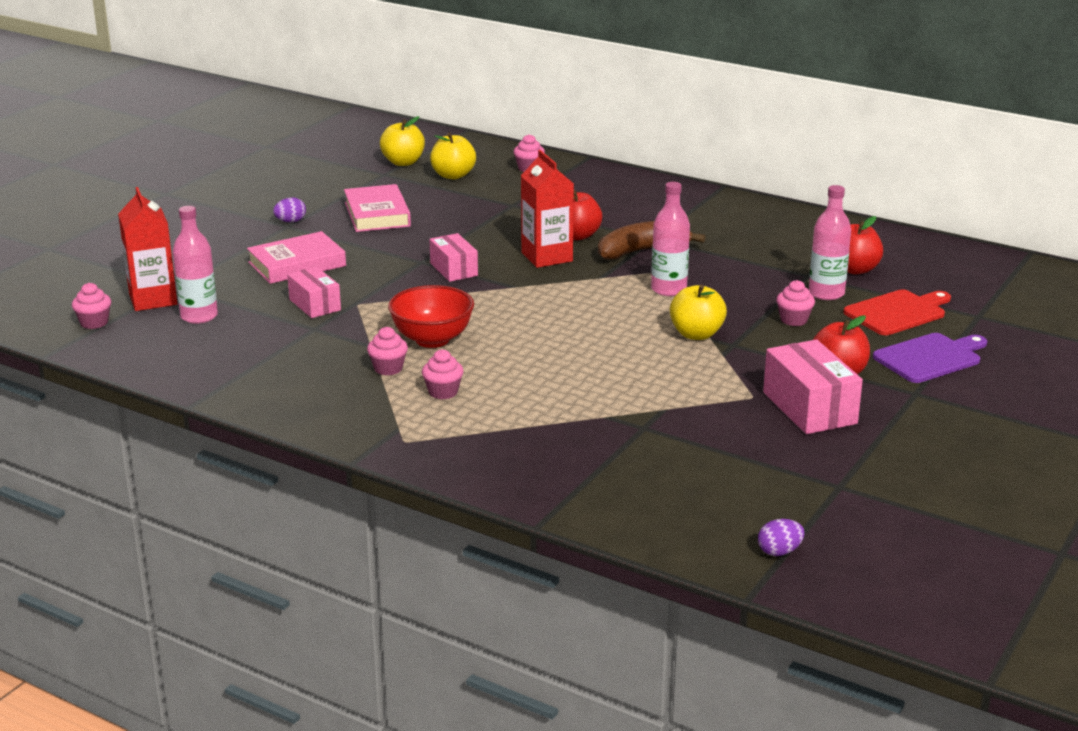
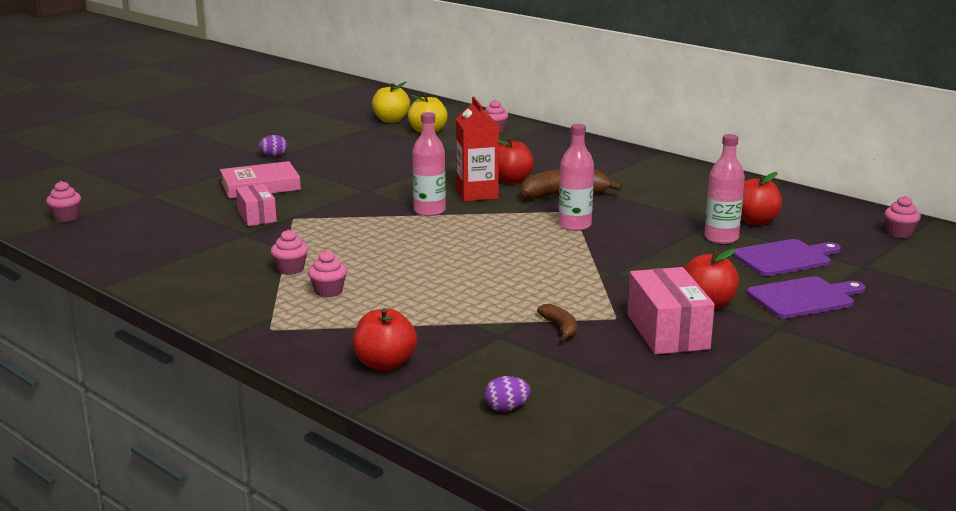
camera: 10 degrees right, 5 degrees down
(153, 299) = (125, 203): red carton -> none
(199, 316) = (155, 218): pink bottle -> pink bottle (429, 211)
(377, 214) = (348, 155): pink book -> none
(432, 339) = (342, 249): red bowl -> none
(454, 269) = (391, 198): pink box -> none
(543, 470) = (385, 364): none -> red apple
(696, 334) = (584, 262): yellow apple -> none
(702, 413) = (560, 328): none -> brown banana
(779, 552) = (584, 460): purple egg -> purple egg (506, 408)
(794, 320) = (681, 257): pink cupcake -> pink cupcake (899, 233)
(897, 312) = (784, 258): red cutting board -> purple cutting board

